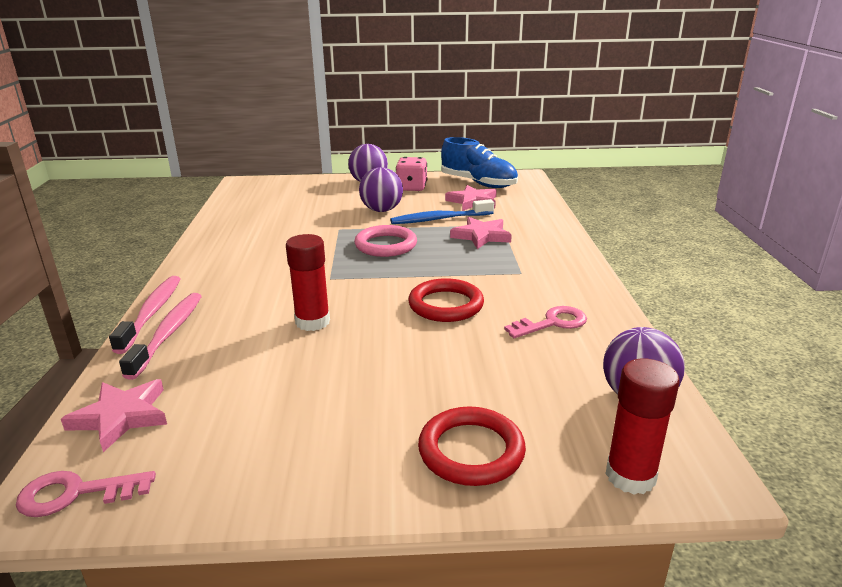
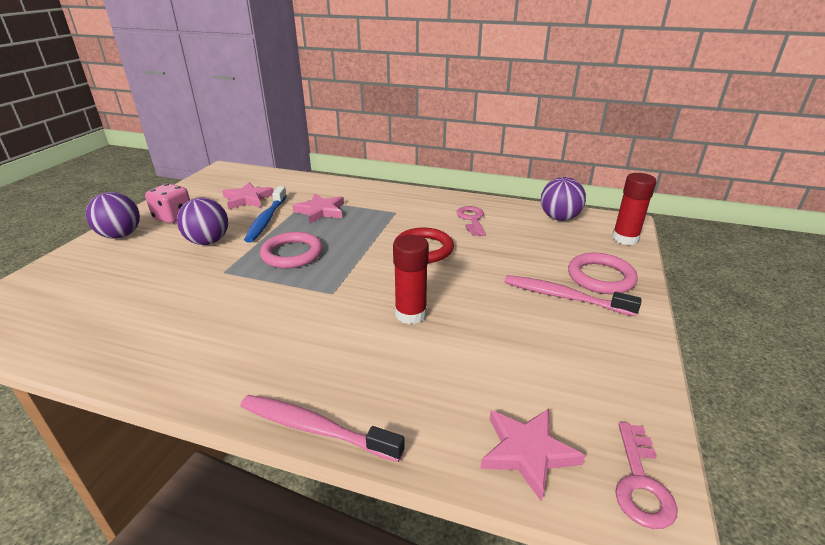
camera: 70 degrees left, 5 degrees up
(168, 333) = (376, 413): pink toothbrush -> pink toothbrush (564, 297)
(471, 451) = (600, 277): red ring -> pink ring
(478, 183) = (211, 188): blue shoe -> none

